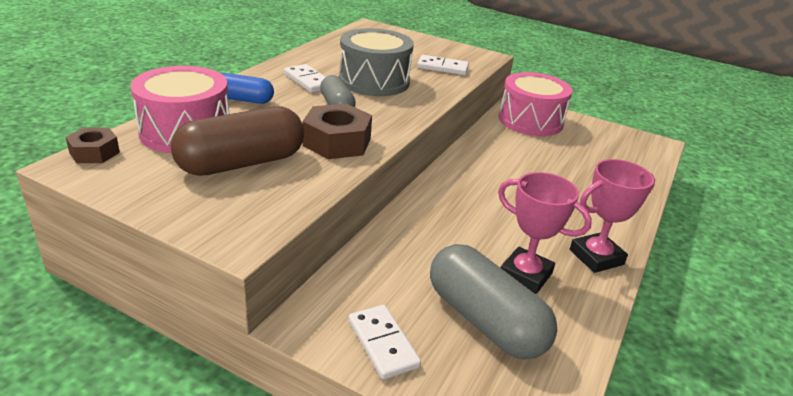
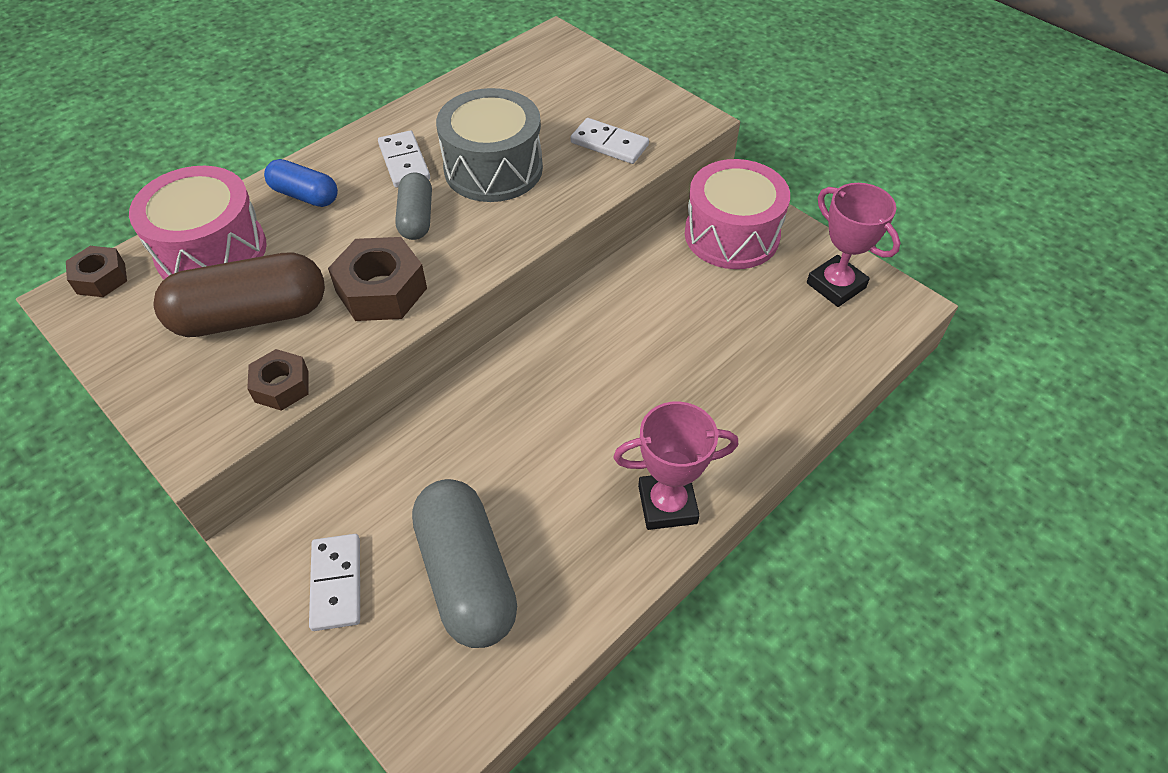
camera: 20 degrees right, 20 degrees up
(293, 199) = (281, 386): none -> brown nut
(525, 275) = (556, 516): pink trophy -> pink trophy (836, 285)

